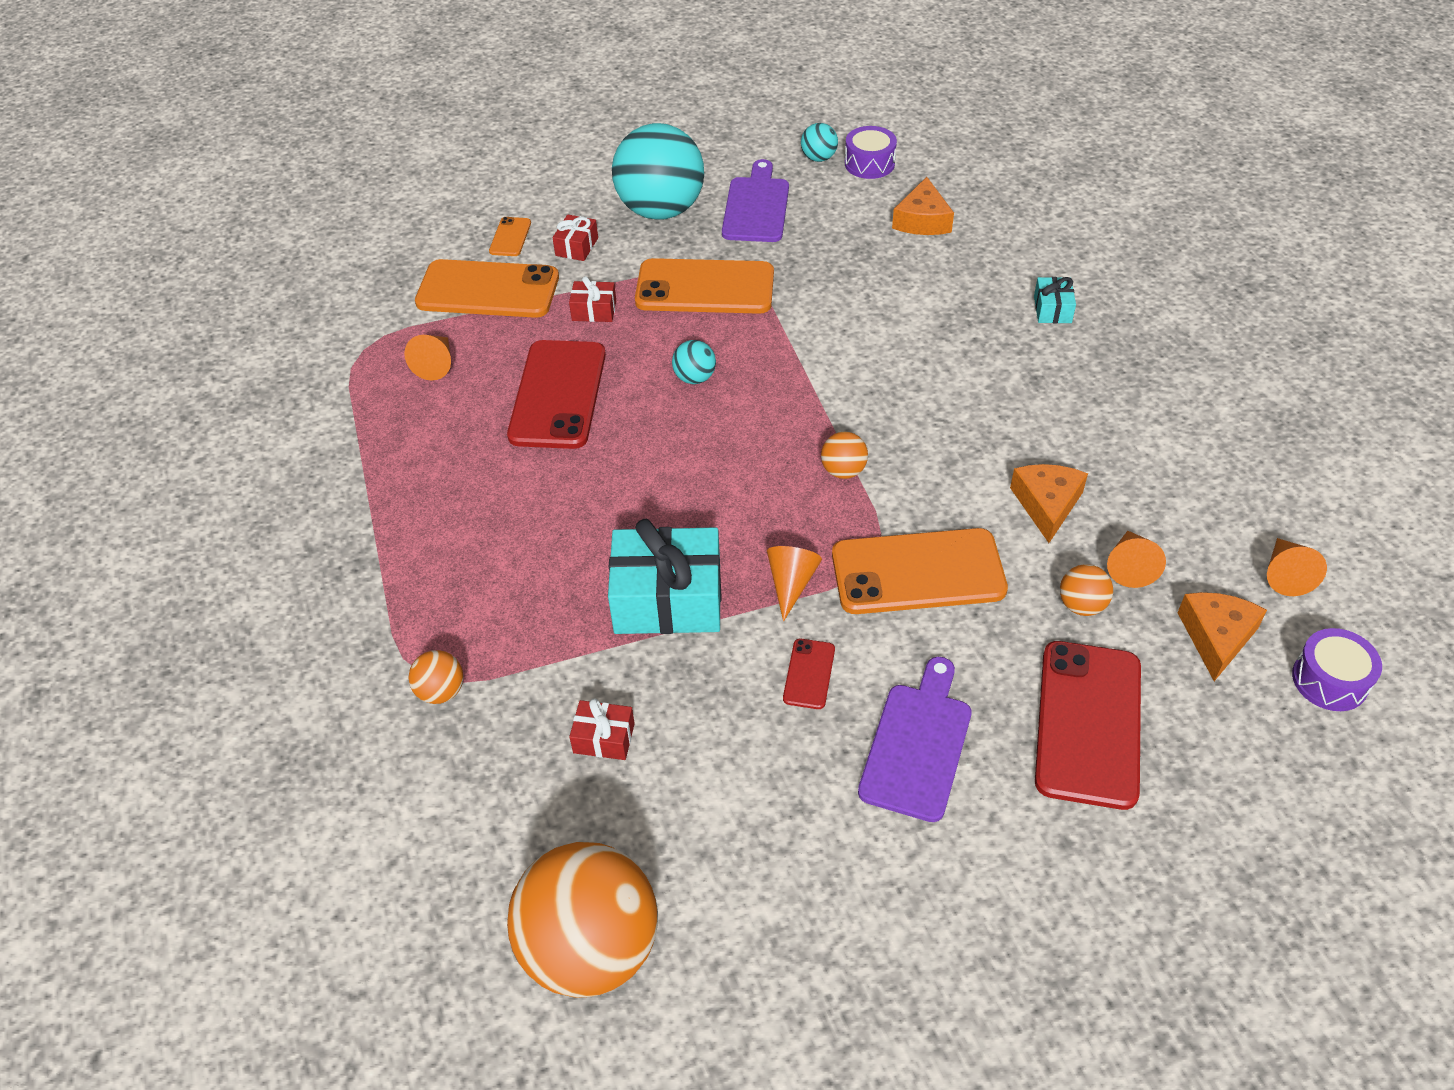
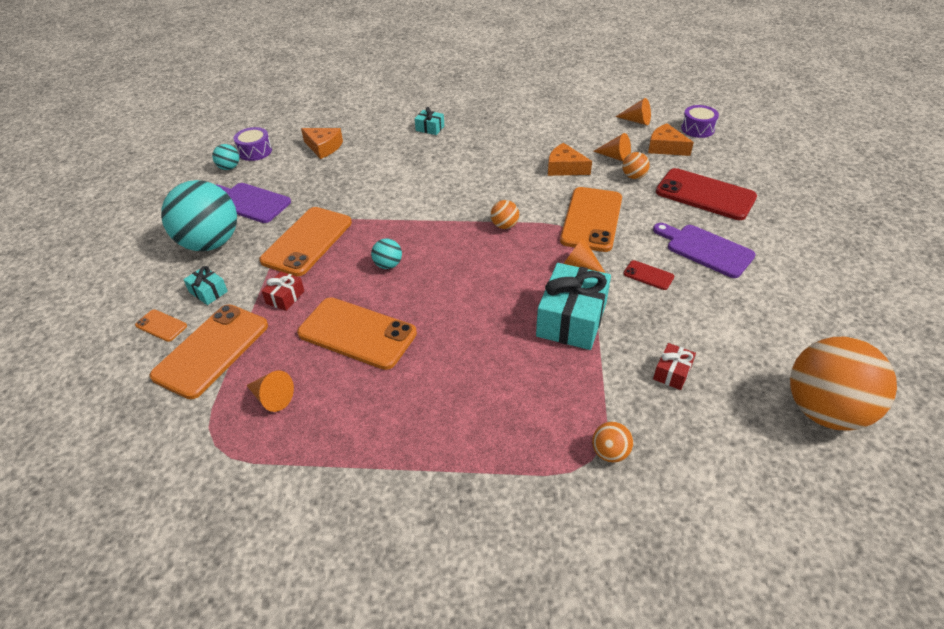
camera: 70 degrees left, 5 degrees down
(558, 395) = (357, 333): red phone -> orange phone
(577, 247) = (208, 292): red gift -> turquoise gift

